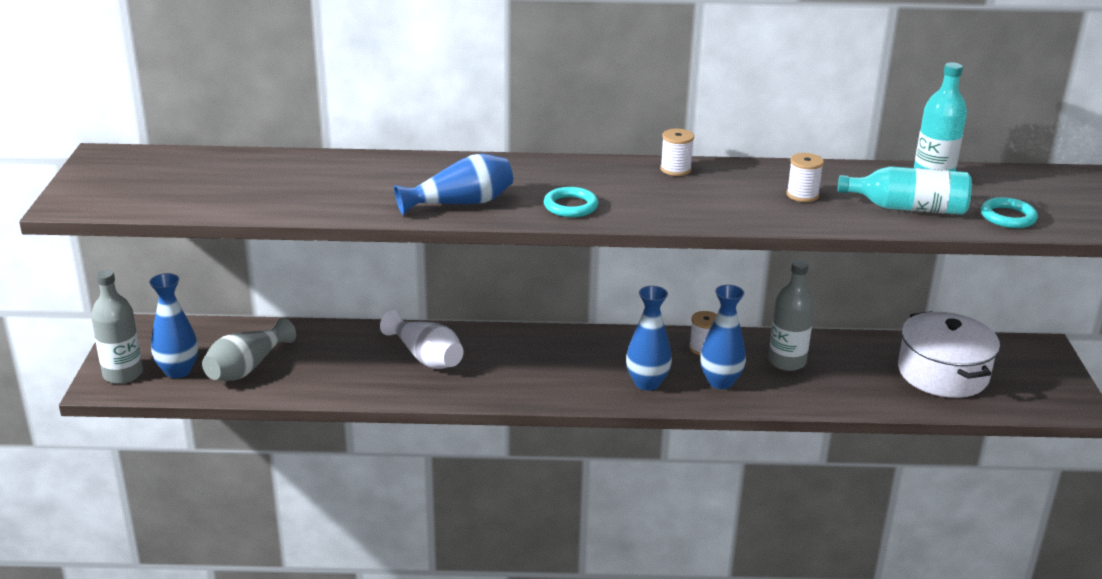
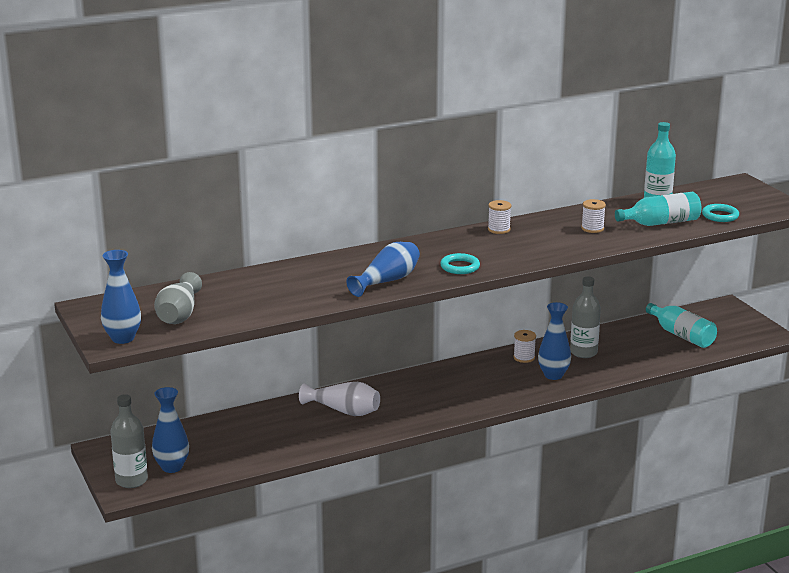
camera: 25 degrees left, 5 degrees down
(247, 367) = (222, 451): grey vase -> grey vase (179, 314)
(647, 383) = (508, 388): blue vase -> blue vase (123, 338)
(942, 373) = (681, 335): white pot -> turquoise bottle

